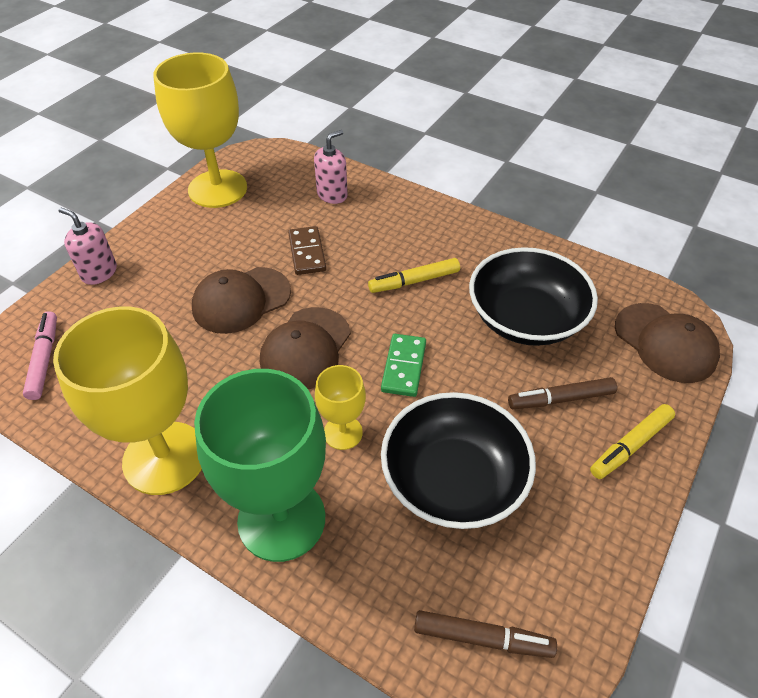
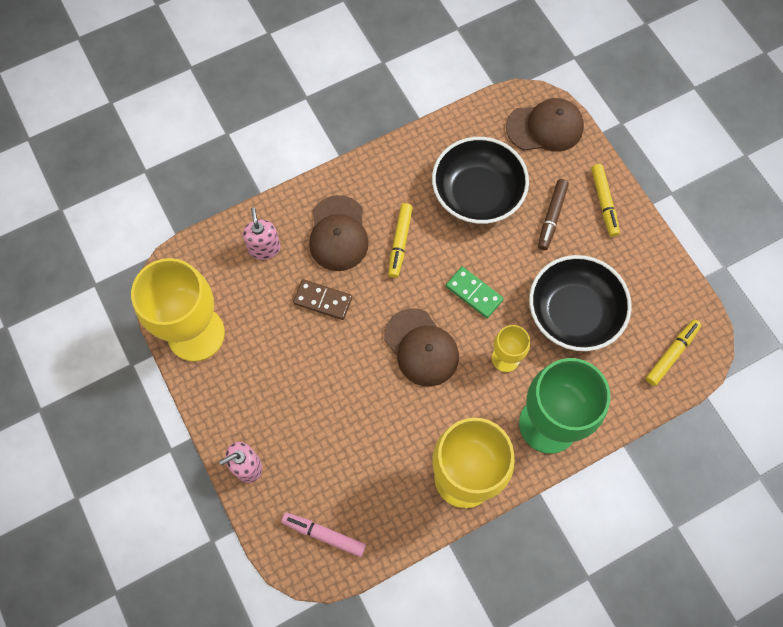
camera: 60 degrees left, 20 degrees up
(241, 300) = (346, 370): brown cap -> brown cap (338, 234)
(482, 638) = (671, 354): brown marker -> yellow marker

